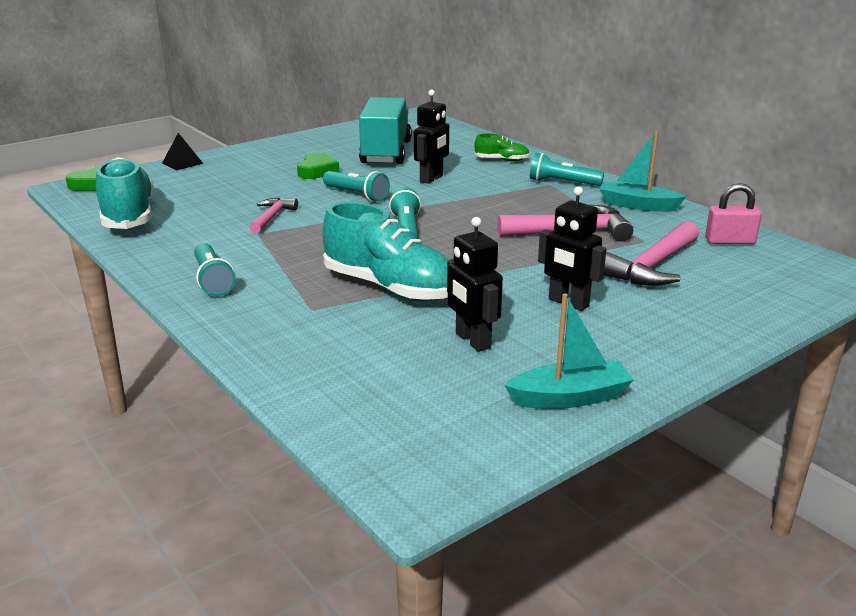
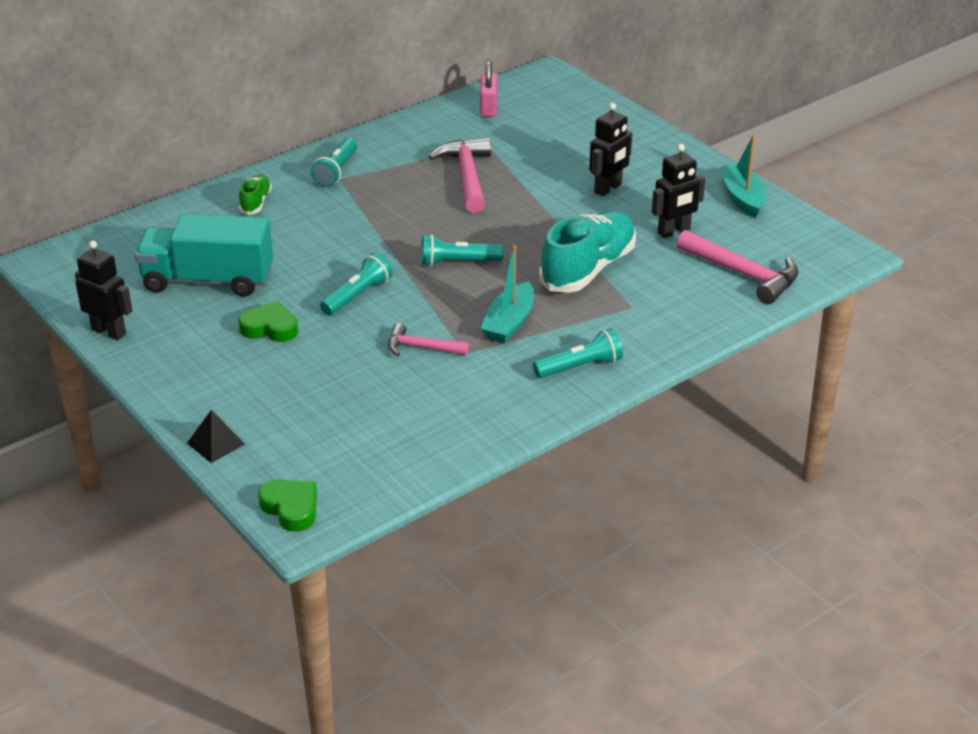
camera: 90 degrees left, 10 degrees up
(129, 216) = (410, 453): turquoise shoe -> none
(432, 179) = (312, 248): black robot -> black robot (109, 332)
(637, 205) = (404, 138): turquoise boat -> turquoise boat (509, 323)
(652, 266) = (540, 147): pink hammer -> pink hammer (743, 274)

